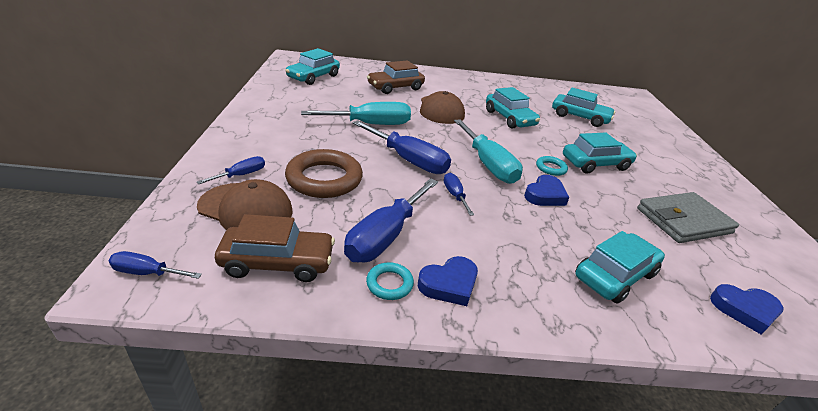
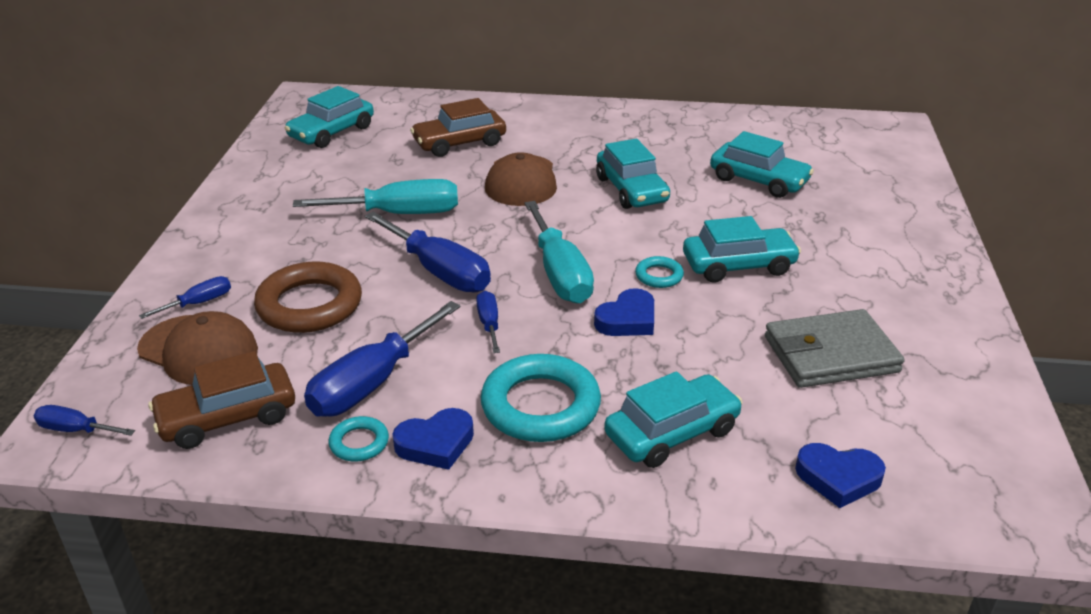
camera: 10 degrees right, 0 degrees up
(278, 262) = (227, 417): brown car -> brown car turned 150 degrees clockwise
(514, 254) = (540, 406): none -> turquoise ring

